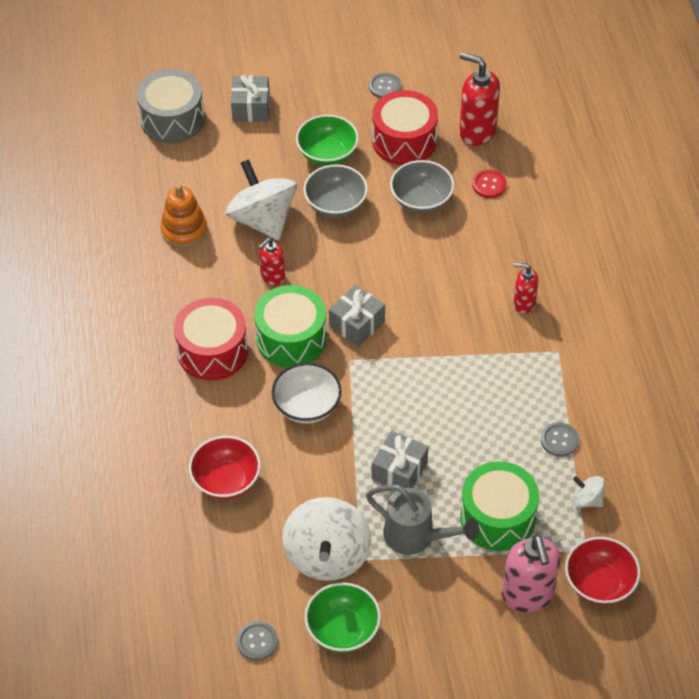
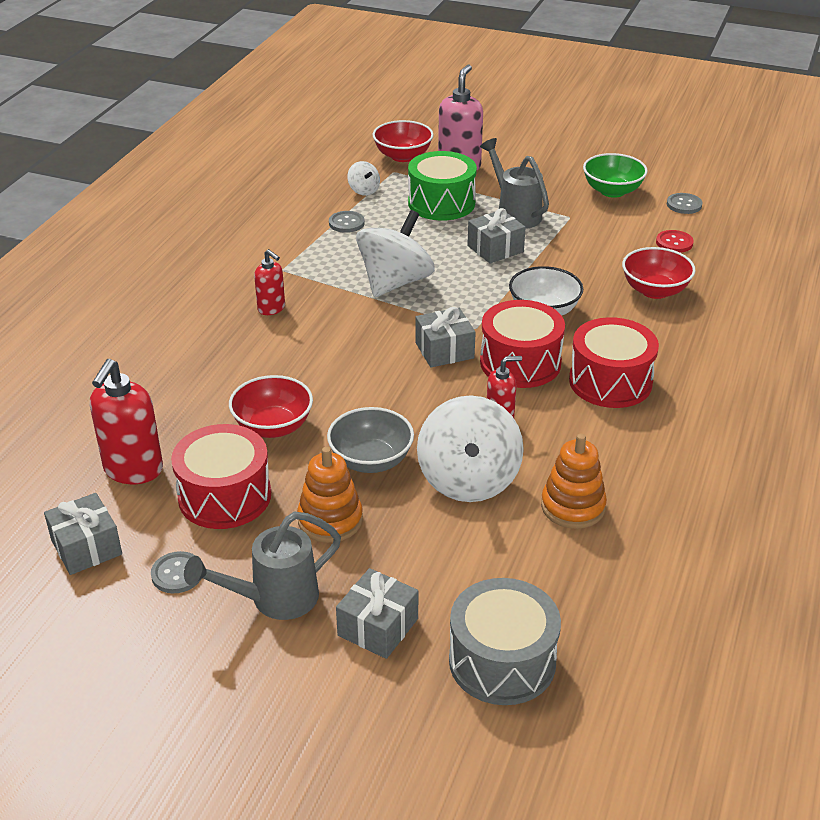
camera: 150 degrees left, 15 degrees down
(291, 339) = (520, 363): green drum -> red drum
(319, 97) = (274, 599): none -> grey watering can
(327, 154) = (330, 520): green bowl -> orange stacking toy
(327, 556) = (596, 226): white spinning top -> white spinning top (395, 282)
(421, 201) = (273, 426): grey bowl -> red bowl
(450, 78) = (86, 547): none -> grey gift
(477, 131) = (133, 470): red soap dispenser -> red soap dispenser turned 45 degrees clockwise
(489, 185) = (186, 412): red button -> red button (674, 243)

